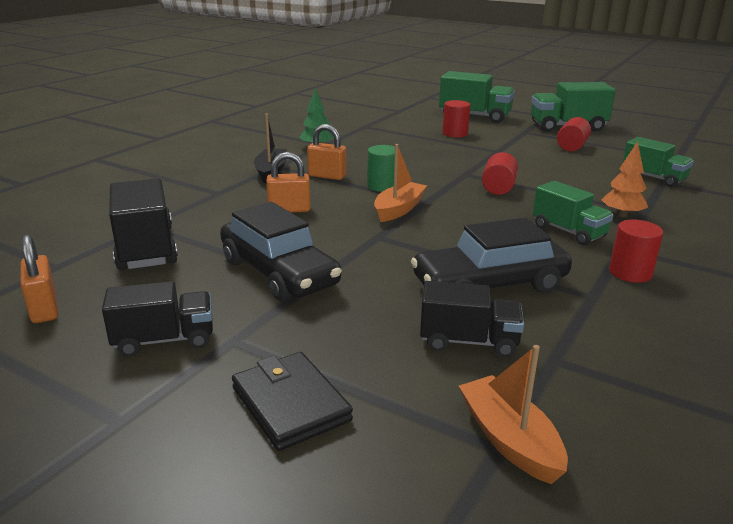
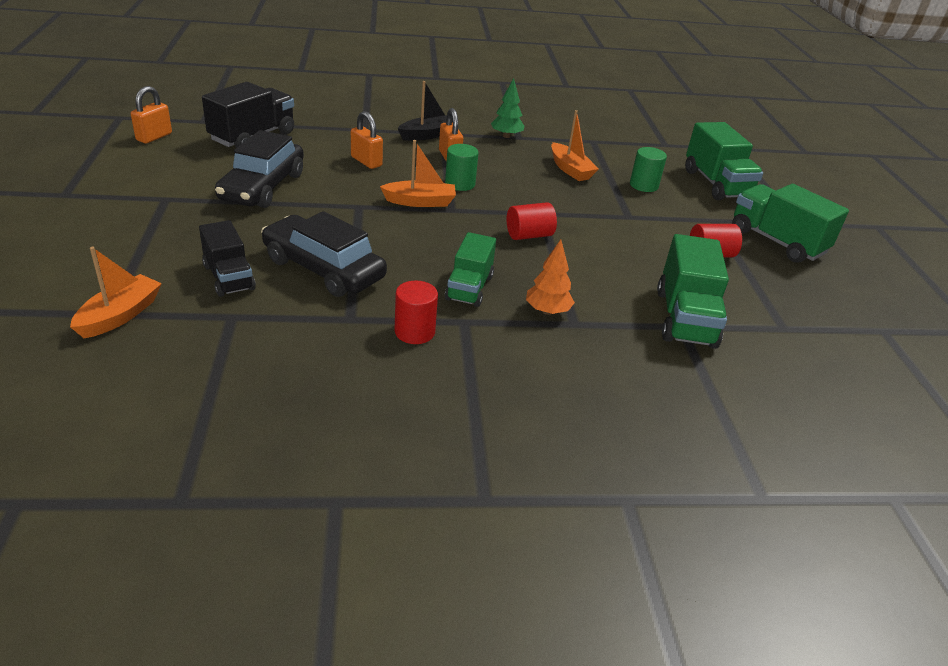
camera: 50 degrees right, 10 degrees up
(164, 340) = (149, 179): black truck -> none
(290, 404) = (110, 236): black wallet -> none
(404, 145) = (570, 169): none -> orange boat
(455, 134) = (643, 185): red cylinder -> green cylinder
(653, 178) = (685, 318): green truck -> green truck, size x1.50

